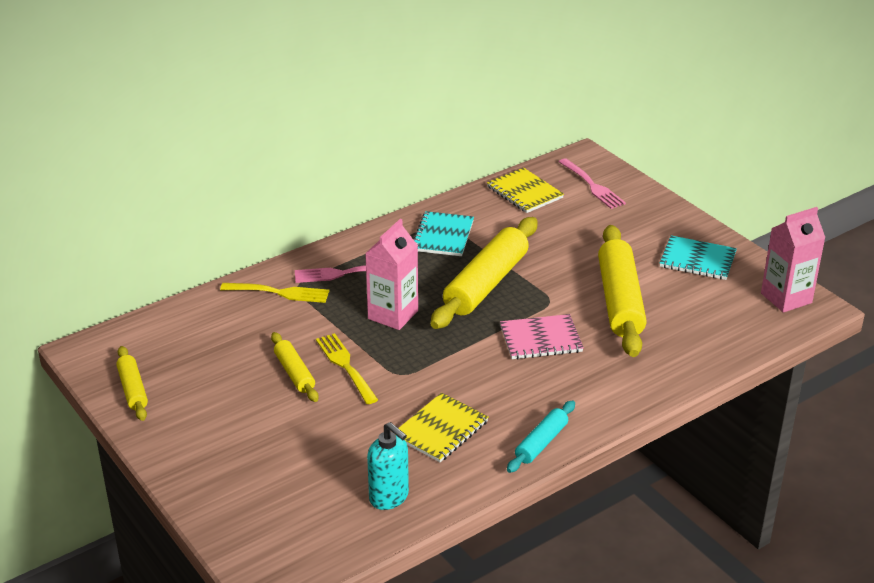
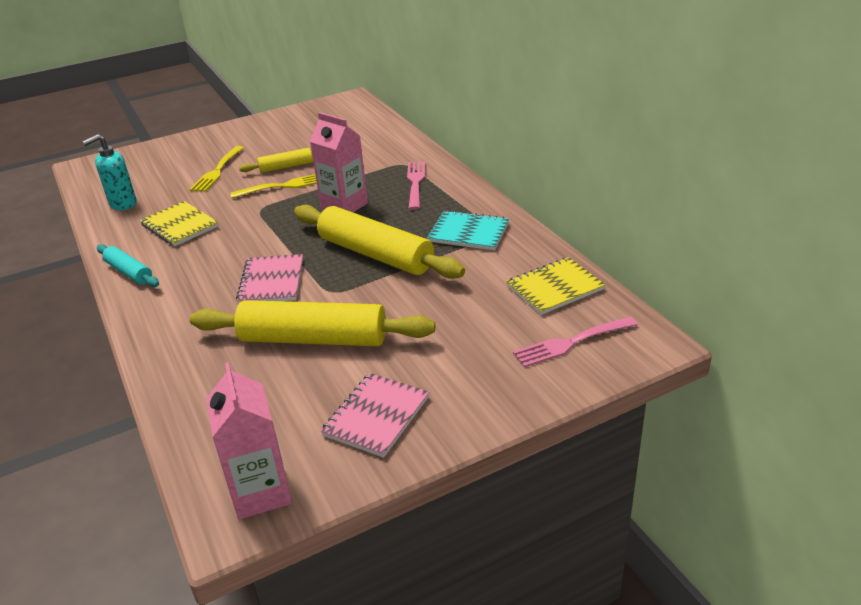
camera: 100 degrees right, 0 degrees up
(133, 389) = (299, 115): yellow rolling pin -> none
(279, 293) = (395, 157): yellow fork -> yellow fork (217, 171)
(697, 260) = (376, 416): turquoise notebook -> pink notebook

